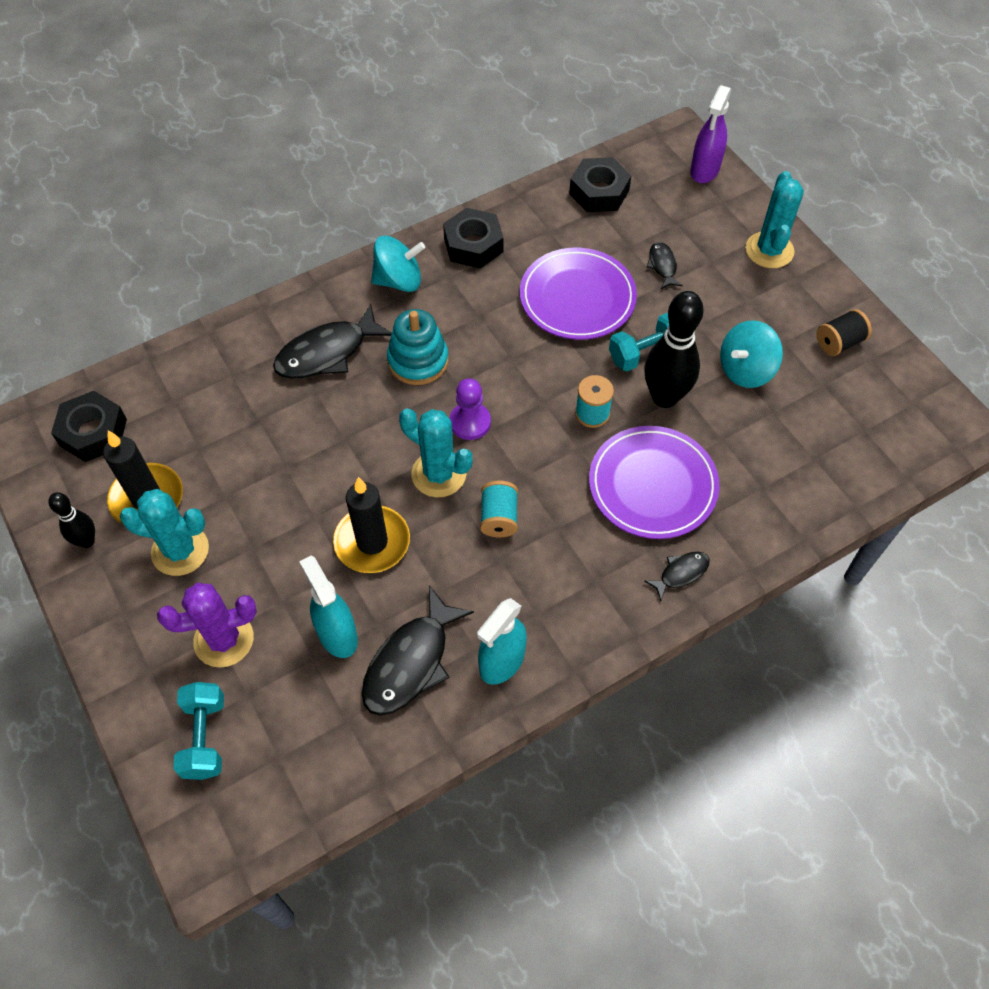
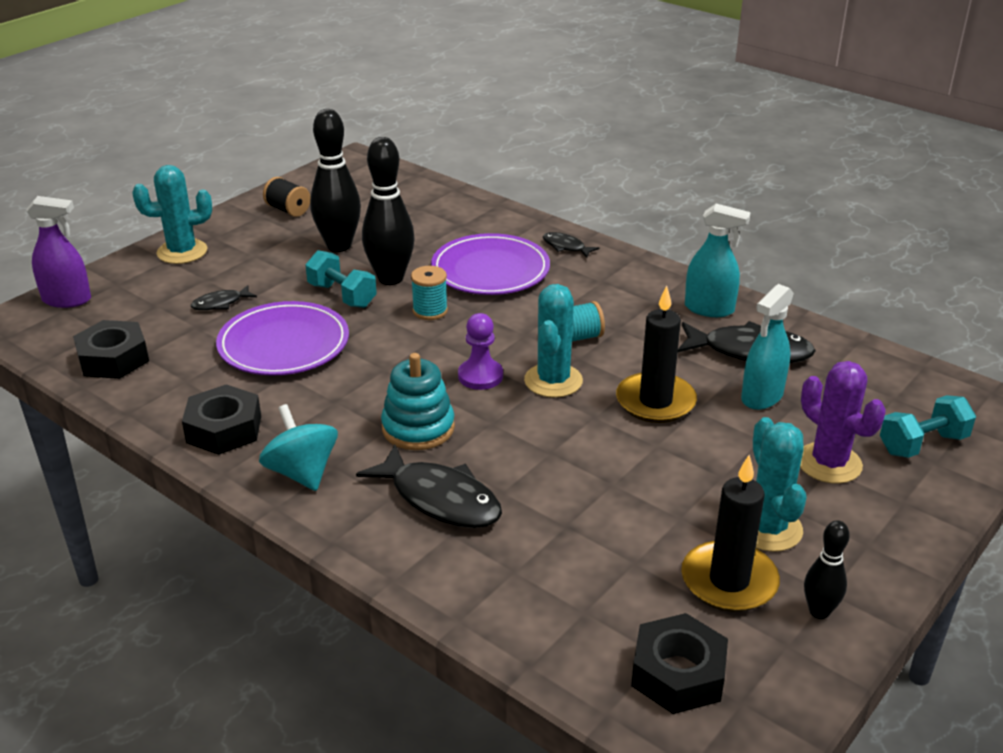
camera: 110 degrees left, 25 degrees down
(745, 370) = (339, 246): turquoise spinning top -> black bowling pin

